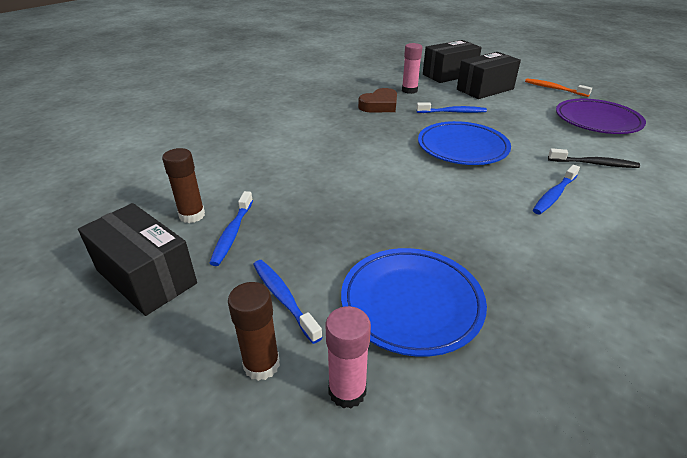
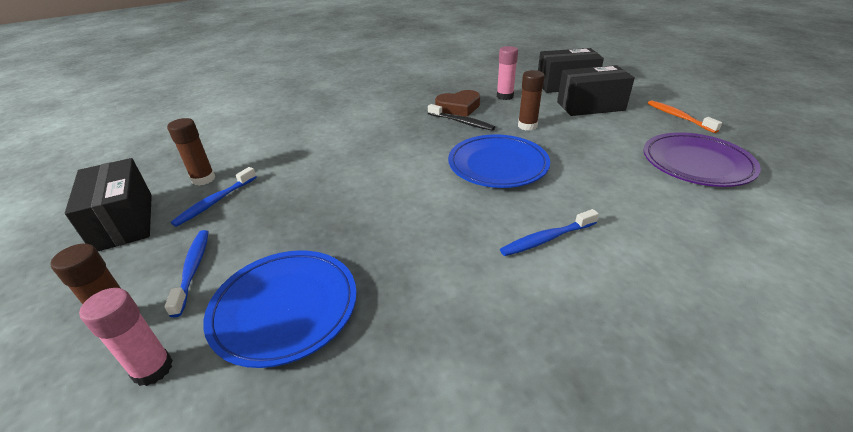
camera: 25 degrees right, 0 degrees up
(453, 112) = (527, 126): blue toothbrush -> brown glue stick
(594, 164) = (636, 214): black toothbrush -> black toothbrush (462, 122)

